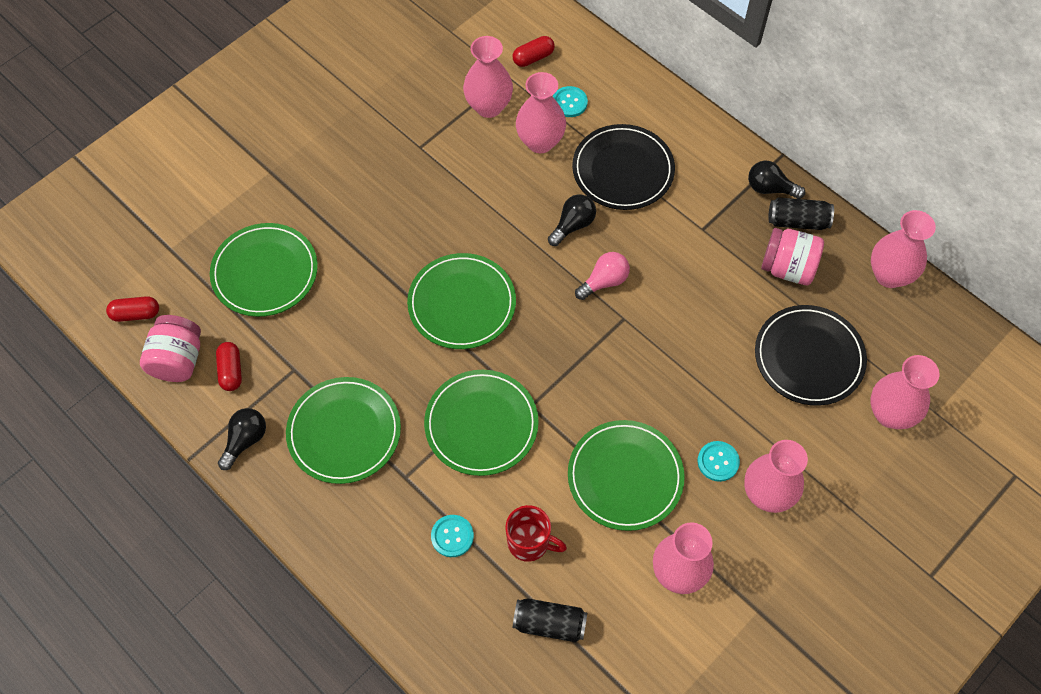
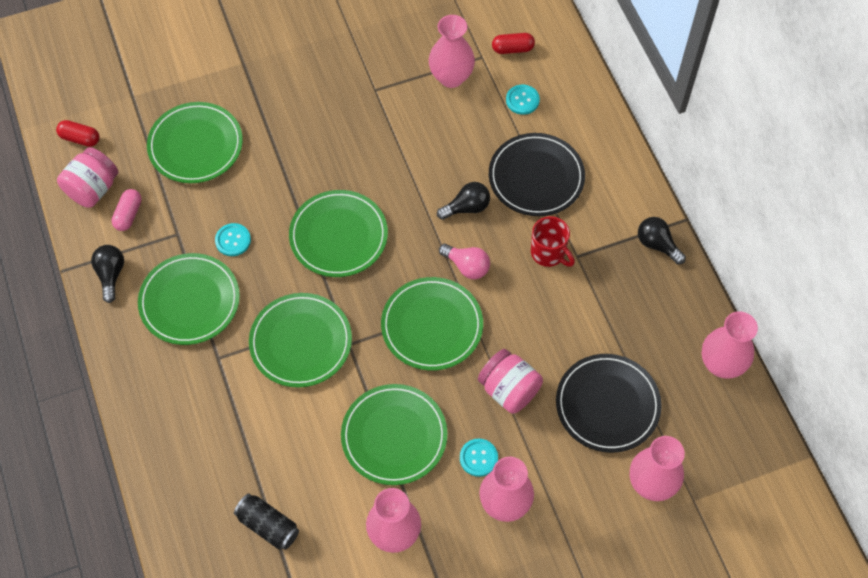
camera: 25 degrees right, 0 degrees up
(231, 371) = (128, 214): red capsule -> pink capsule
(245, 440) = (111, 275): black light bulb -> black light bulb turned 60 degrees counterclockwise
(452, 536) = (229, 421): turquoise button -> turquoise button (233, 240)
(530, 542) = (287, 454): red mug -> red mug (549, 253)
(540, 142) = (478, 125): pink vase -> none
(602, 353) = (432, 325): none -> green plate
(604, 281) = (467, 266): pink light bulb -> pink light bulb turned 45 degrees clockwise
(787, 268) = (633, 320): pink jar -> pink jar (509, 390)
(797, 221) = (665, 283): black can -> none

